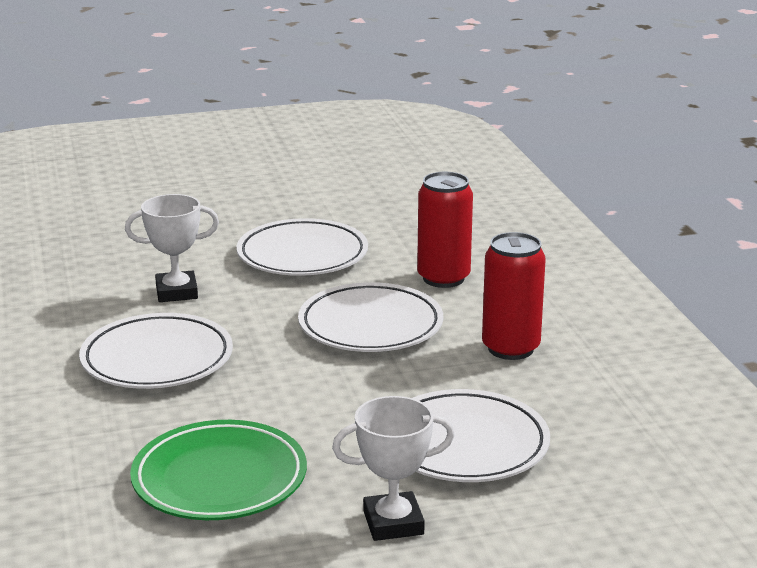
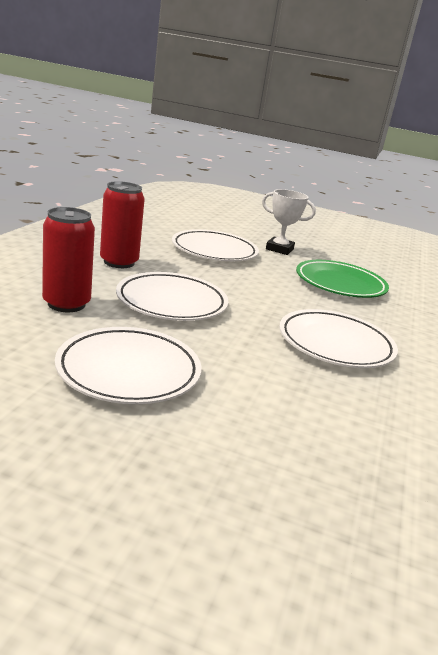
camera: 150 degrees left, 0 degrees up
(176, 292) = (280, 388): white trophy -> none

